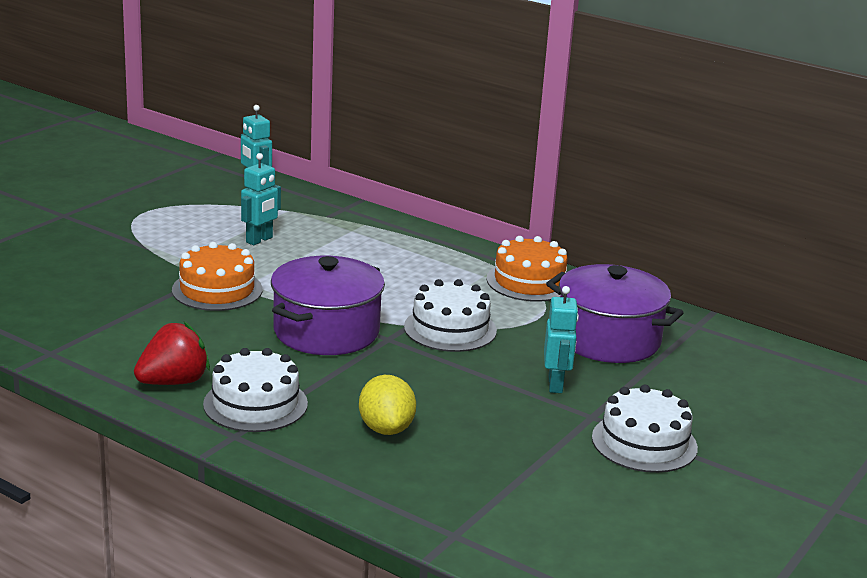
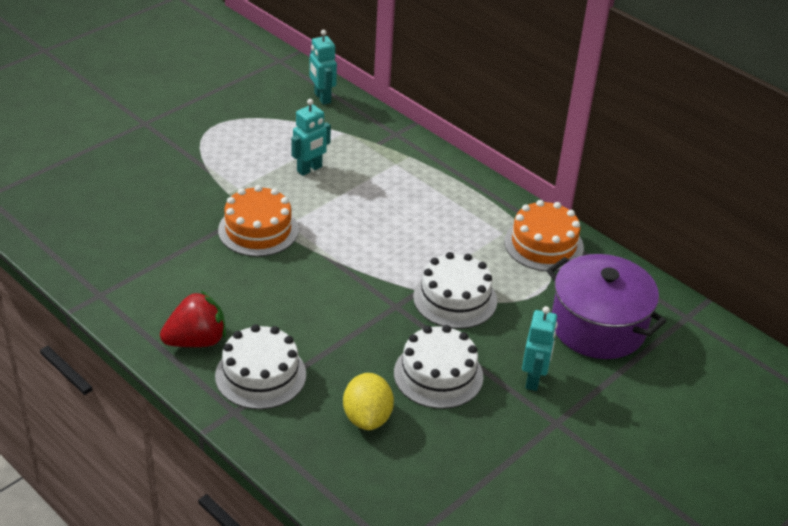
camera: 10 degrees right, 15 degrees up
(326, 331) = (342, 291): purple pot -> none
(644, 442) = (596, 461): white cake -> white cake (438, 375)

